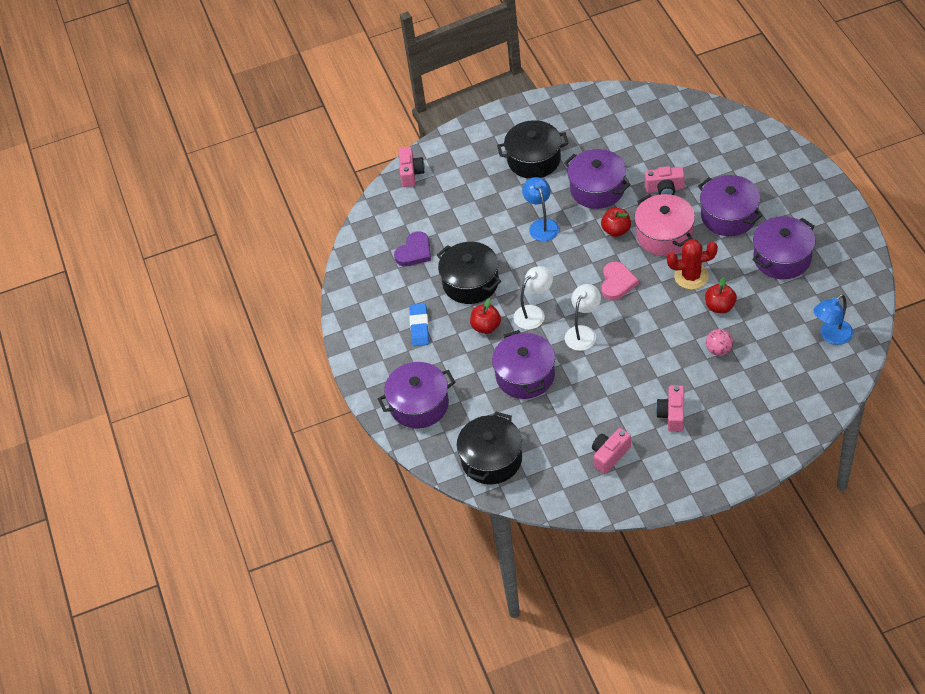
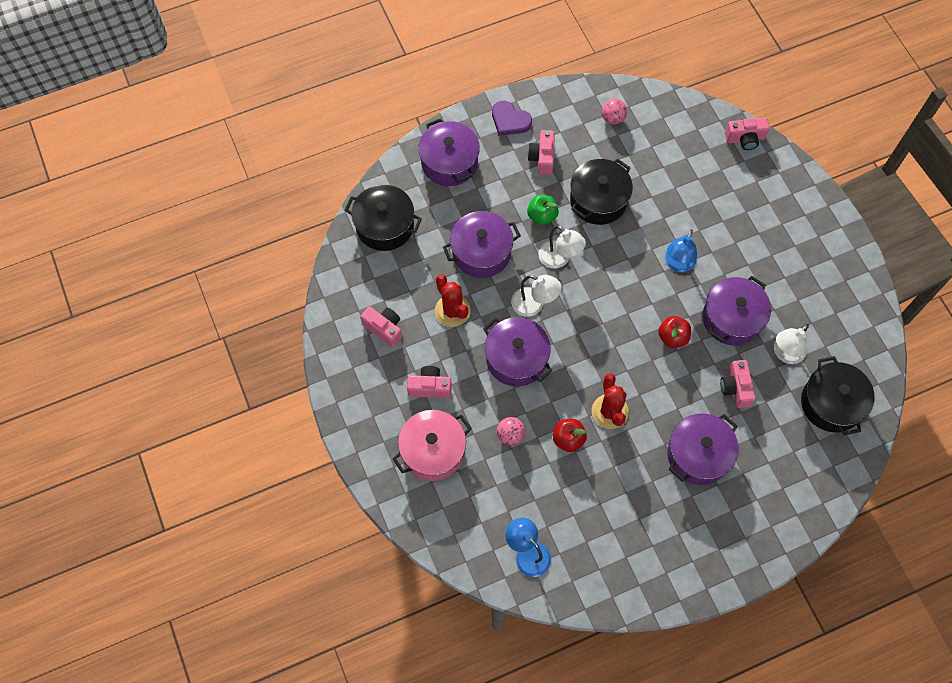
camera: 80 degrees right, 15 degrees up
(378, 271) = (612, 118): none -> pink ball
(414, 252) = (637, 148): purple heart -> purple heart (510, 120)
(419, 327) = (542, 158): blue eraser -> pink camera
(486, 327) = (542, 216): red apple -> green apple
(534, 160) = (771, 255): black pot -> black pot (831, 403)
(542, 225) = (677, 264): blue lamp -> blue lamp turned 135 degrees clockwise
(589, 398) = (452, 311): none -> red cactus
(617, 283) = (600, 337): pink heart -> none
(631, 155) = (785, 354): none -> white lamp
(664, 235) = (667, 386): pink pot -> pink pot (433, 451)
(782, 258) = (637, 508): purple pot -> purple pot (516, 358)

